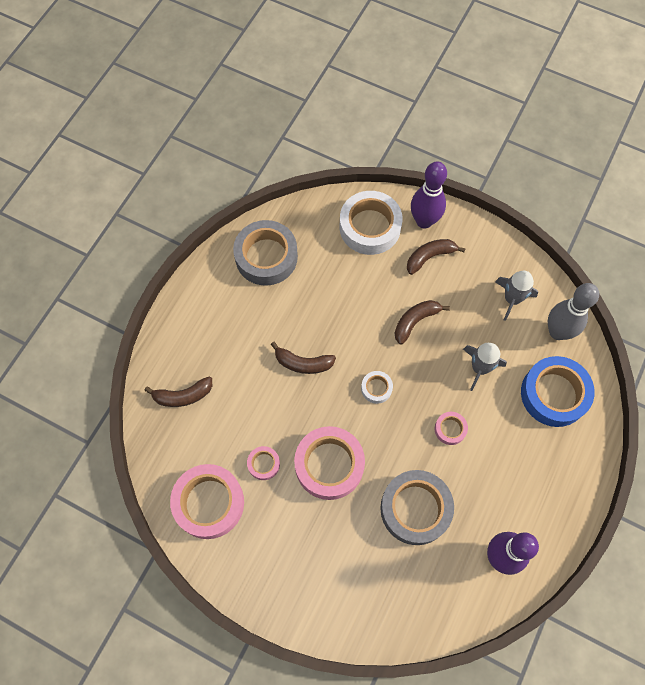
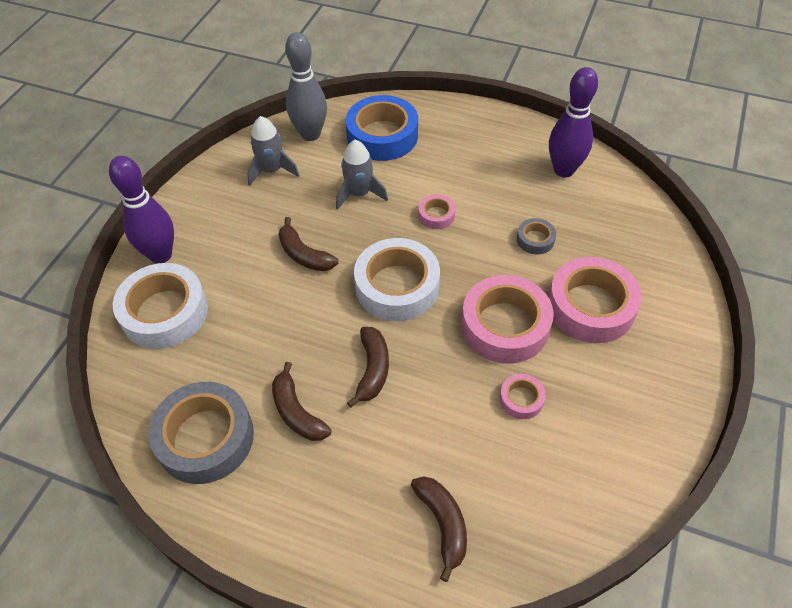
camera: 95 degrees left, 15 degrees down
(209, 503) = (592, 460): pink tape -> pink tape (590, 307)
(376, 388) = (397, 286): white tape -> white tape, size x2.14
(415, 509) = (535, 239): grey tape -> grey tape, size x0.47
(429, 257) = (214, 246): brown banana -> brown banana (297, 412)

